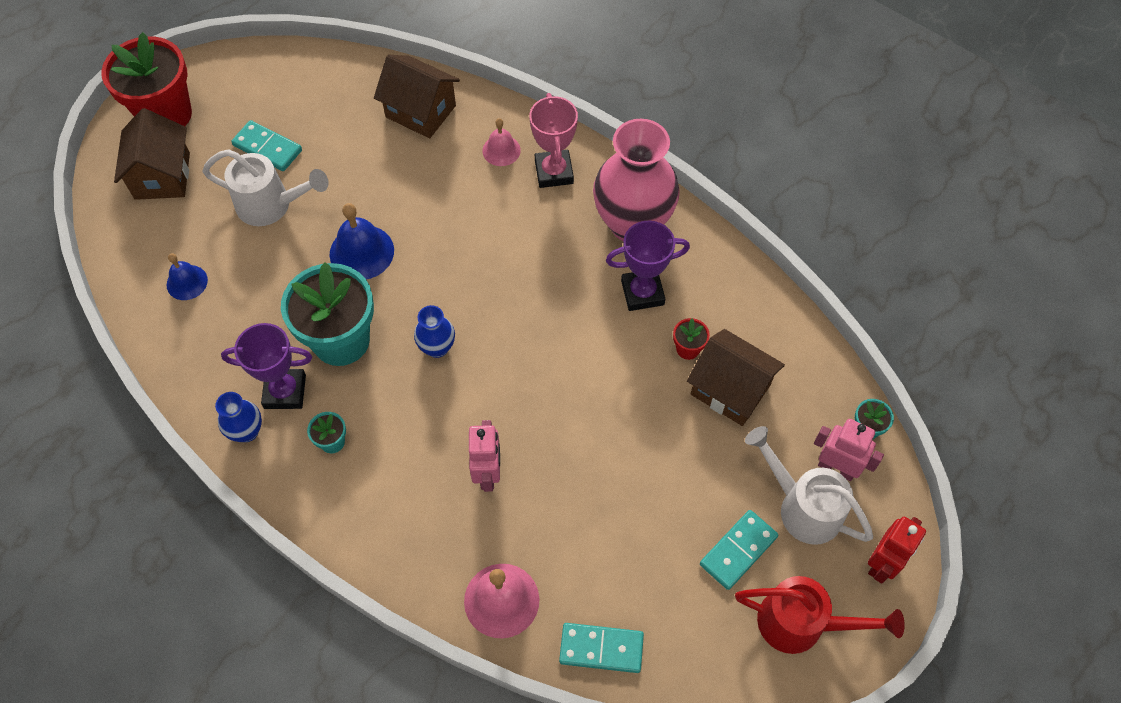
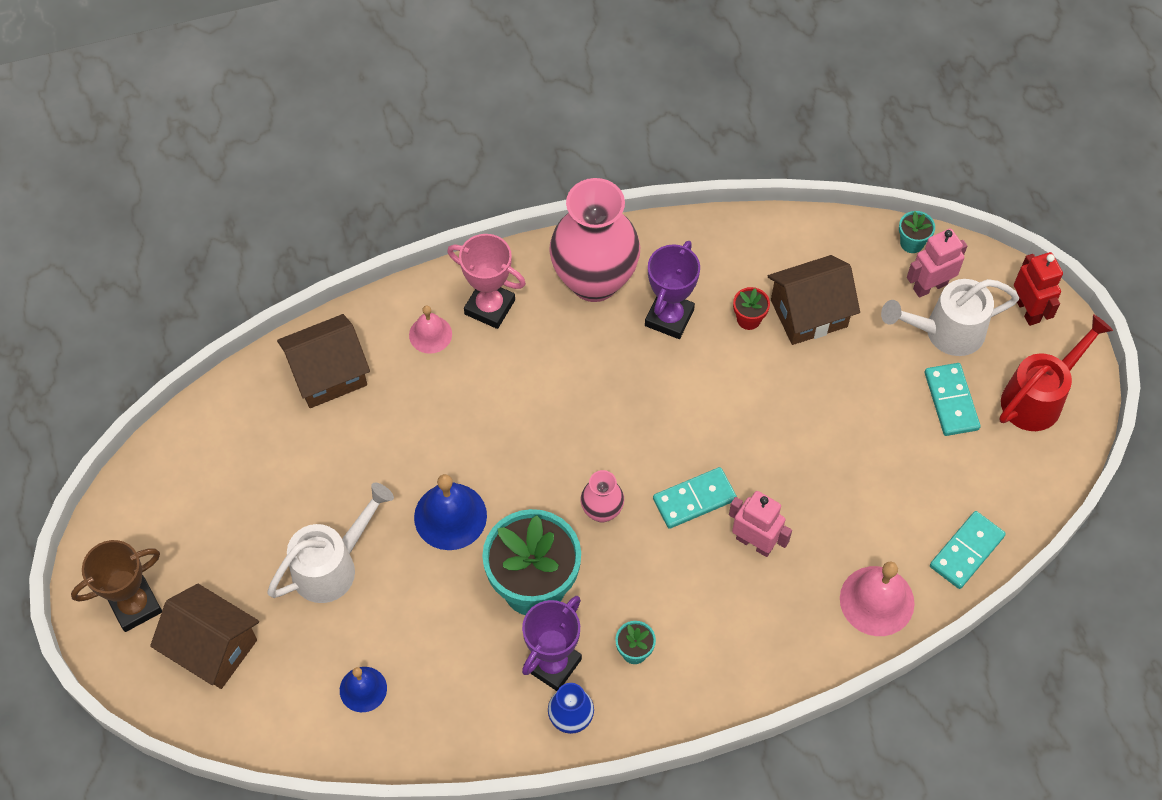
camera: 55 degrees left, 0 degrees up
(166, 114) = (135, 605): red flower pot -> brown trophy
(267, 148) = (259, 533): turquoise domino -> turquoise domino (694, 499)
(437, 347) = (602, 511): blue vase -> pink vase

